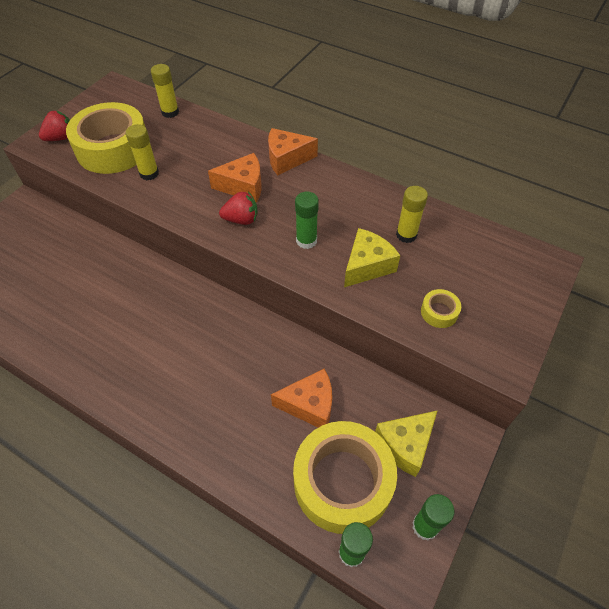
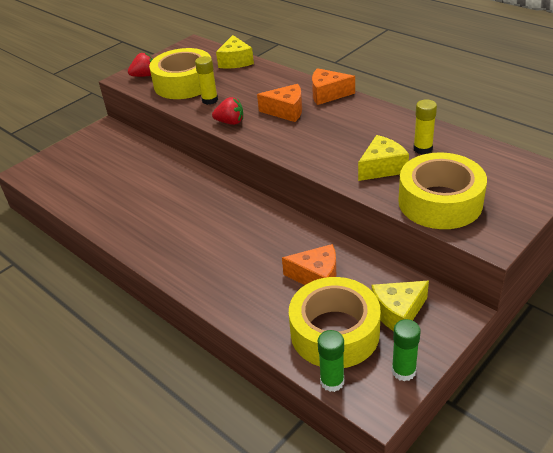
camera: 15 degrees right, 15 degrees down
(170, 112) = (235, 61): yellow glue stick -> yellow cheese
(241, 219) = (279, 132): red strawberry -> red strawberry (230, 122)
(306, 241) = (332, 149): green glue stick -> none
(439, 312) = (440, 202): yellow tape -> yellow tape, size x2.48

